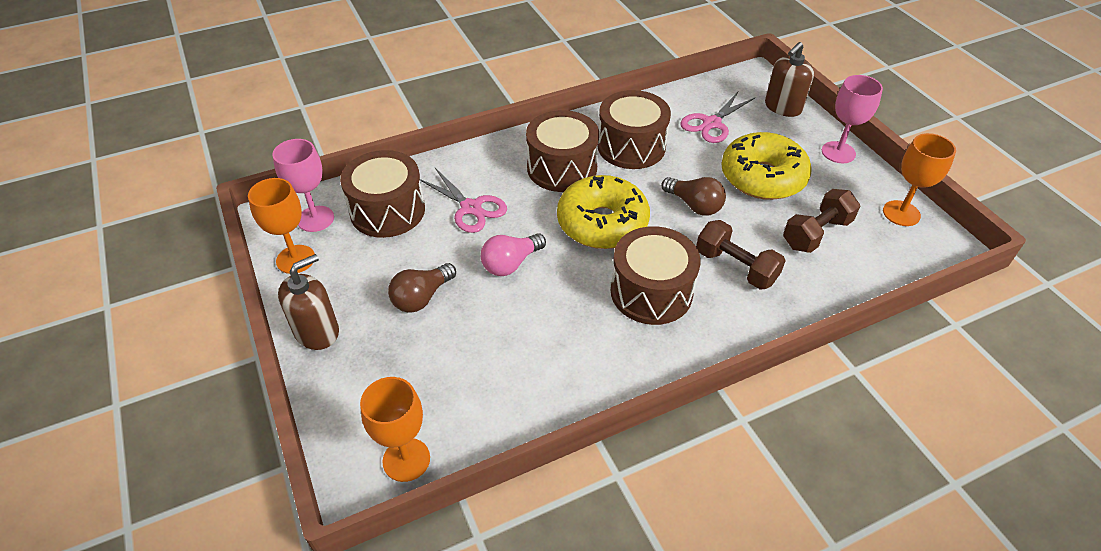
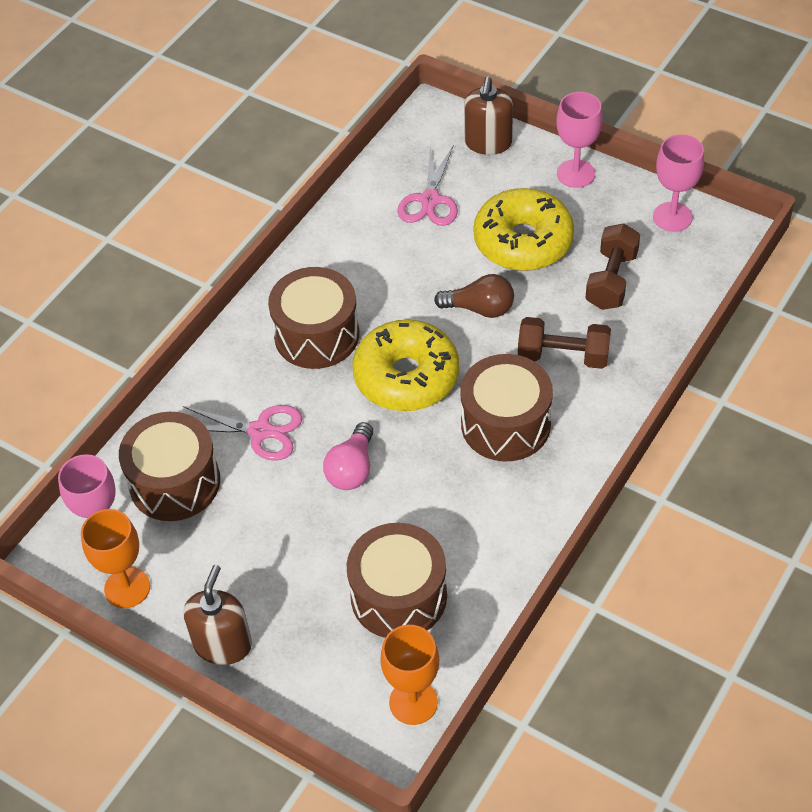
camera: 30 degrees left, 5 degrees up
(422, 297) = (295, 552): brown light bulb -> none
(631, 146) = (368, 271): brown drum -> brown drum (399, 596)
(901, 213) = (672, 217): orange goblet -> pink goblet

